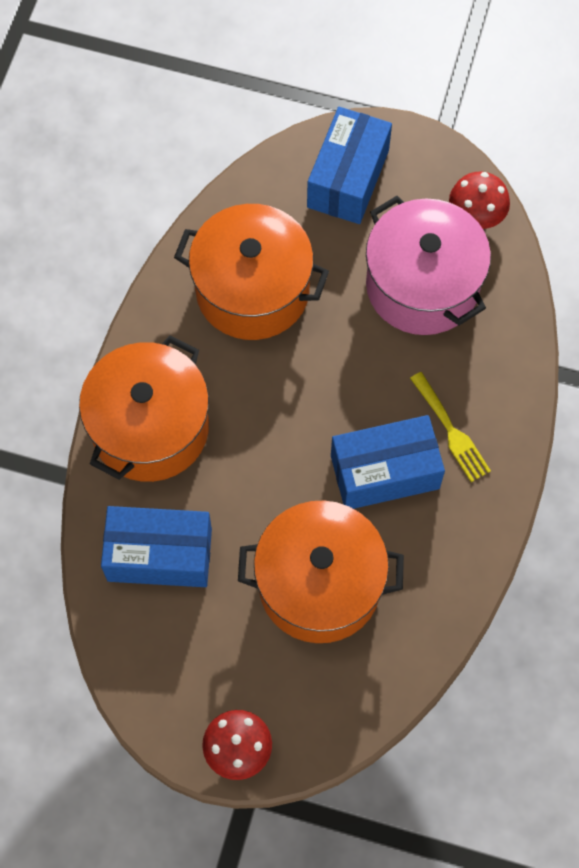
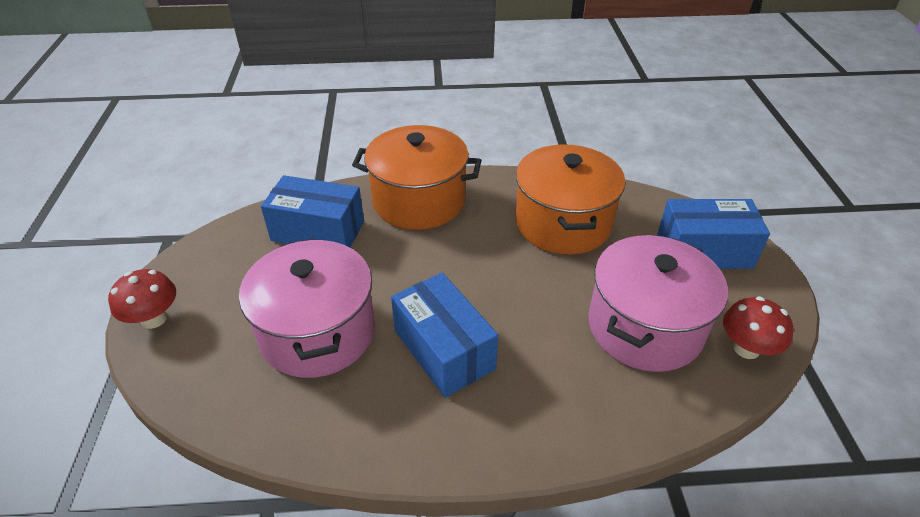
camera: 70 degrees right, 25 degrees down
(159, 554) = (318, 231): blue box -> blue box turned 60 degrees counterclockwise
(319, 584) = (318, 332): orange pot -> pink pot
(451, 431) = (510, 391): yellow fork -> none

